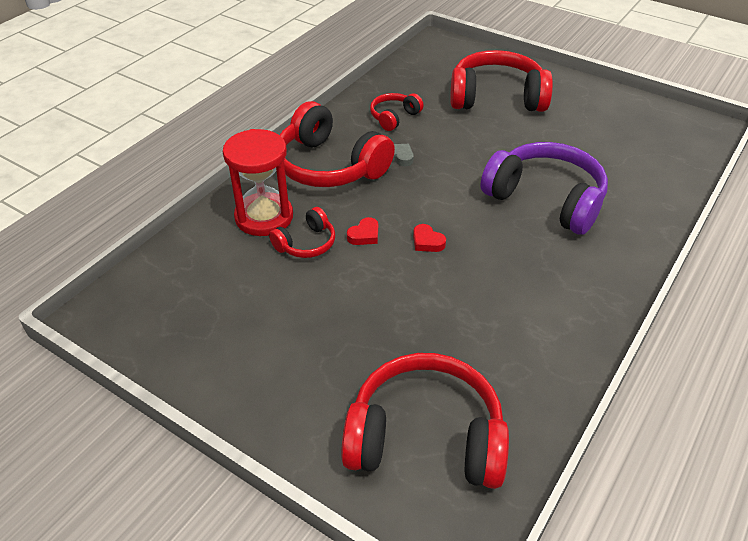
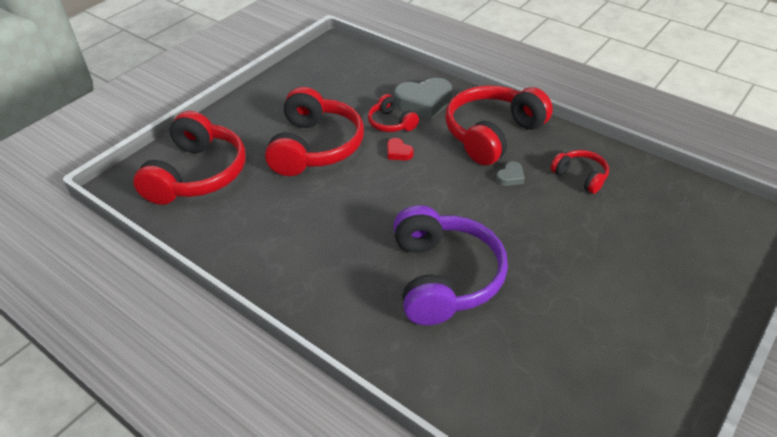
camera: 95 degrees right, 0 degrees up
(264, 217) = (424, 102): red hourglass -> grey heart
(427, 242) = (387, 187): red heart -> none
(496, 97) = (642, 263): red headphones -> red headphones (315, 147)
(546, 199) = (444, 277): purple headphones -> purple headphones turned 45 degrees counterclockwise

